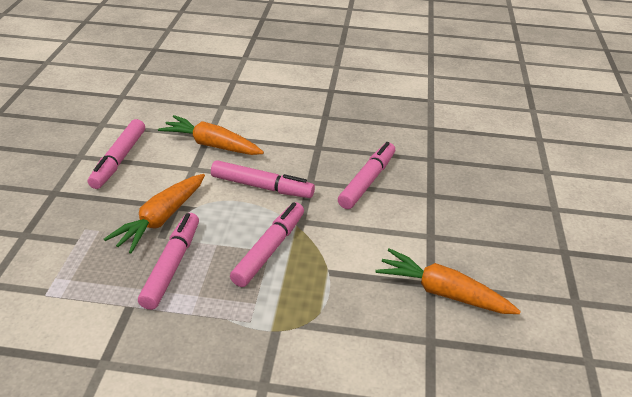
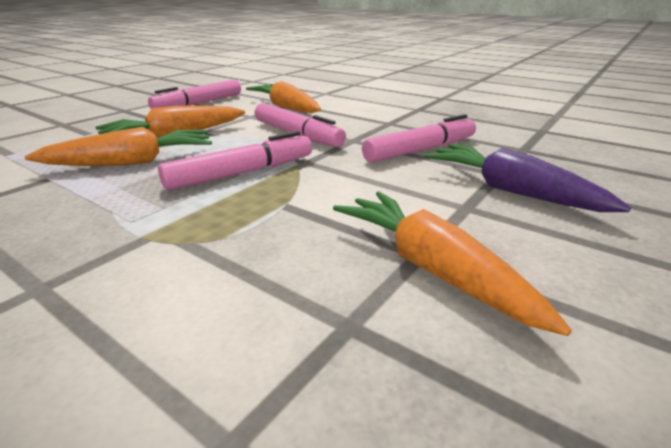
camera: 30 degrees right, 10 degrees down
(172, 265) = (132, 162): pink marker -> orange carrot
(445, 211) = (510, 191): none -> purple carrot

